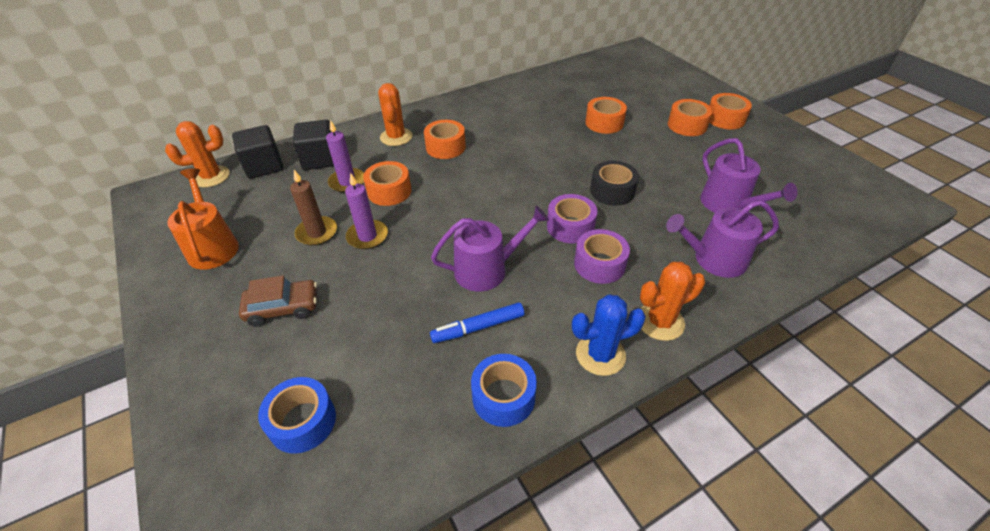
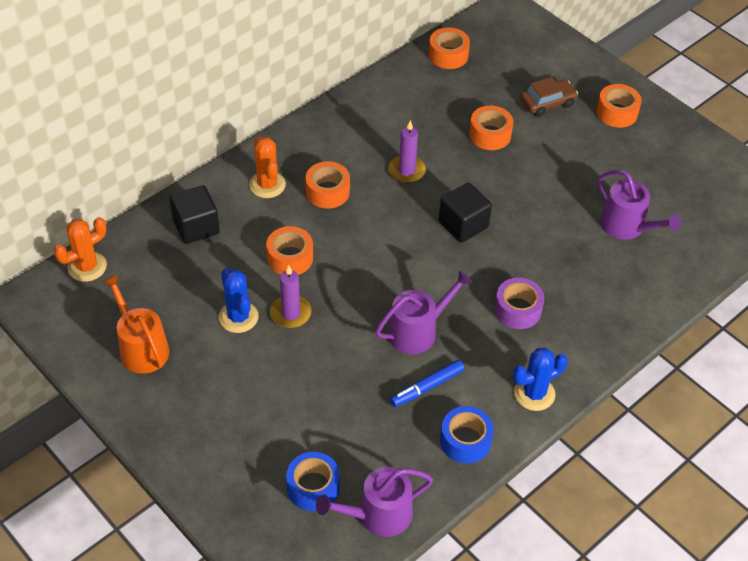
camera: 15 degrees left, 5 degrees up
(264, 166) = (138, 245): black cube -> black cube (463, 225)
(283, 308) = (246, 398): brown car -> brown car (547, 103)
(317, 233) = (238, 317): brown candle -> blue cactus
(347, 182) = (240, 252): purple candle -> purple candle (407, 171)
(570, 226) = (482, 273): purple tape -> none
(612, 191) = (514, 225): black tape -> none
(660, 322) = (578, 357): orange cactus -> none
(687, 125) = (578, 127): orange tape -> orange tape (448, 55)
(714, 259) = (617, 289): purple watering can -> purple watering can (378, 515)

